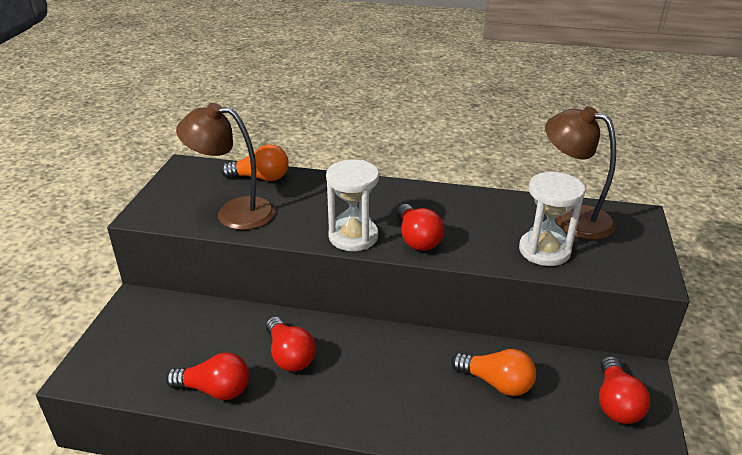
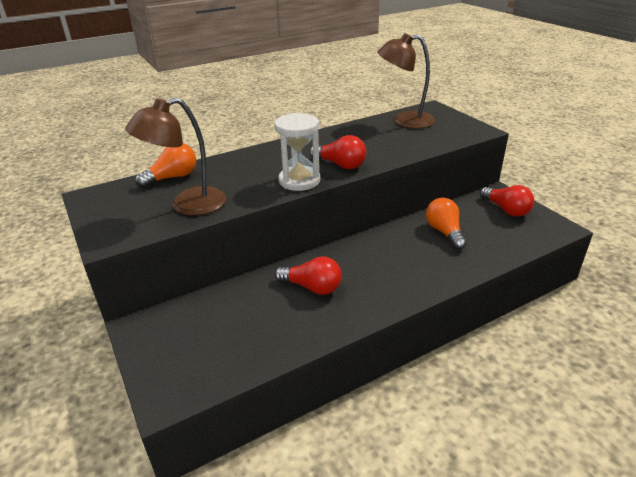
camera: 40 degrees left, 0 degrees up
(215, 390) = (291, 336): red light bulb -> none
(496, 383) = (444, 232): orange light bulb -> orange light bulb turned 90 degrees counterclockwise
(544, 250) = (415, 140): white hourglass -> none

